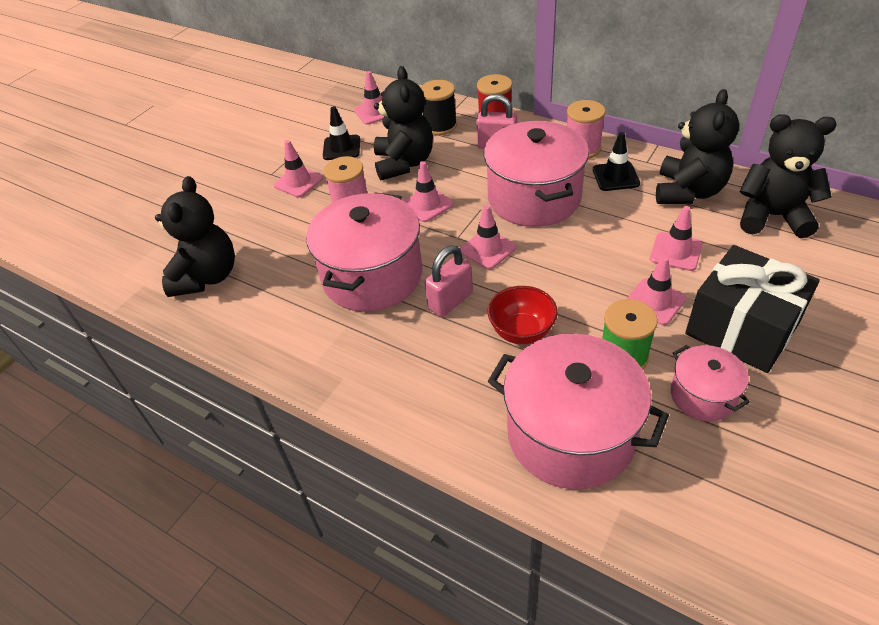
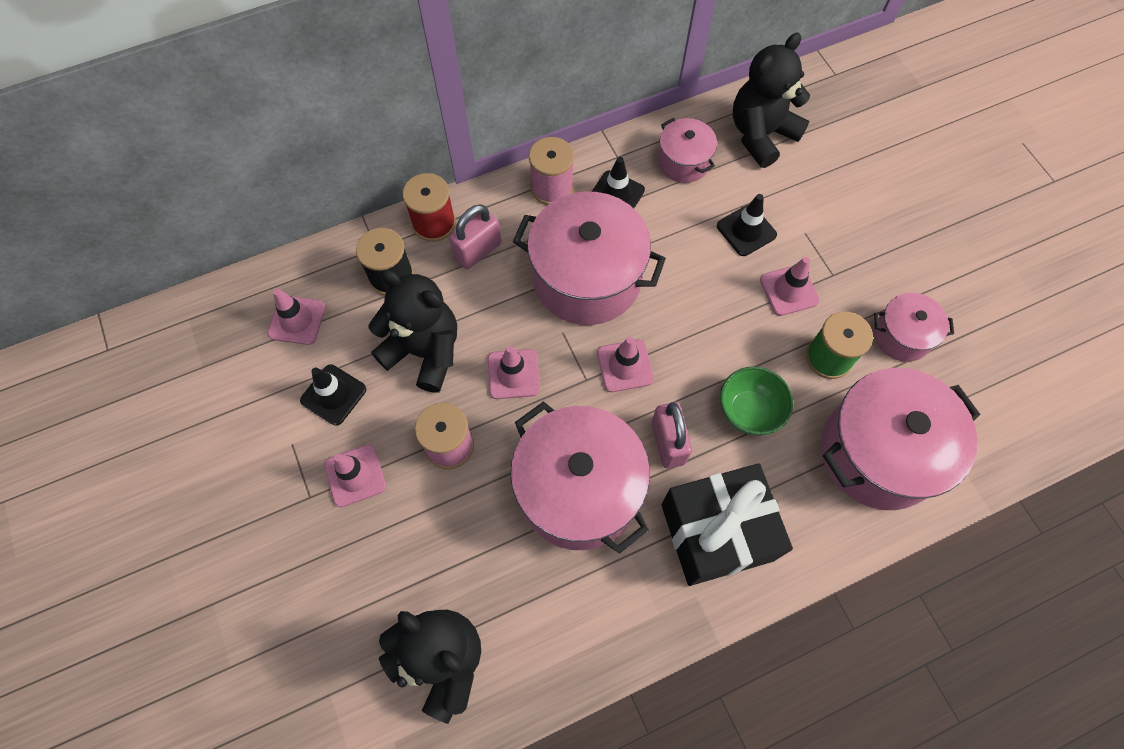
camera: 60 degrees left, 20 degrees up
(522, 332) = (748, 411): red bowl -> green bowl
(675, 252) = (746, 230): pink traffic cone -> black traffic cone
(688, 192) = (683, 162): black teddy bear -> pink pot
(741, 328) = (858, 257): black gift -> black gift (717, 532)

